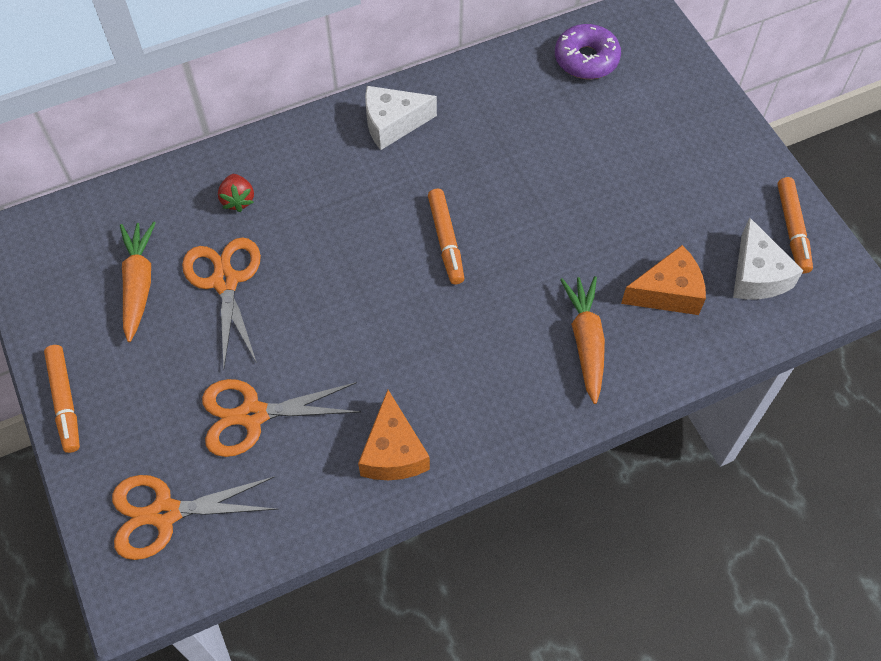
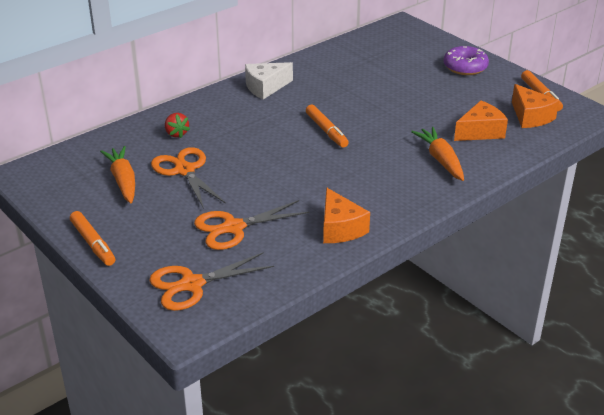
camera: 15 degrees left, 25 degrees down
(586, 59) = (375, 46): purple donut -> purple donut (465, 67)
(757, 275) = (530, 117): white cheese -> orange cheese

